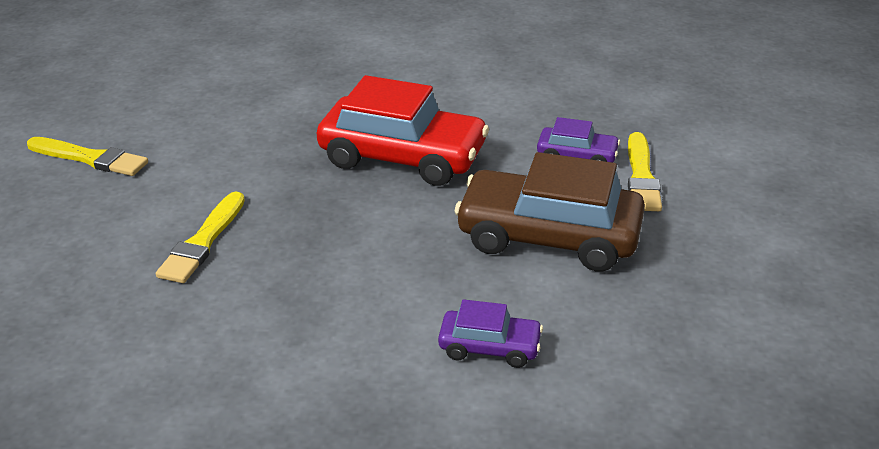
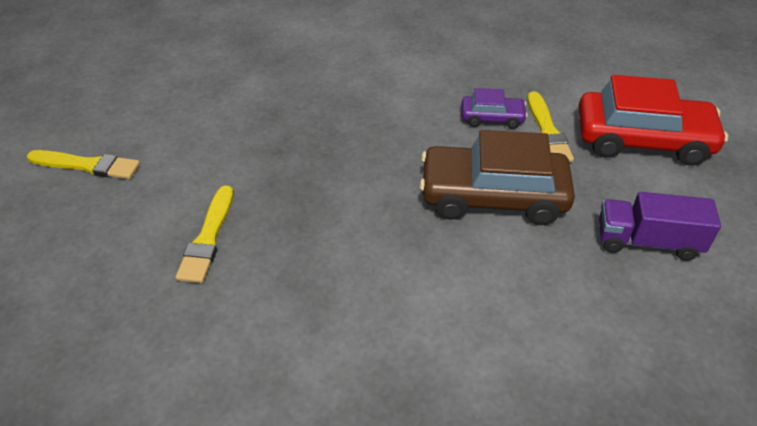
camera: 10 degrees left, 10 degrees up
(402, 157) = (354, 134): red car -> red car (642, 140)
(489, 347) = (477, 311): purple car -> none
(724, 303) = (647, 241): none -> purple truck

